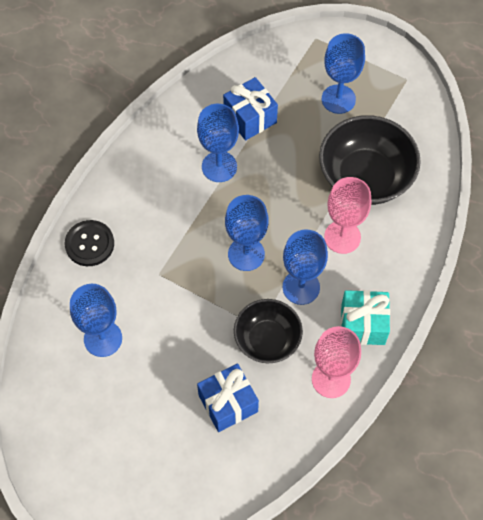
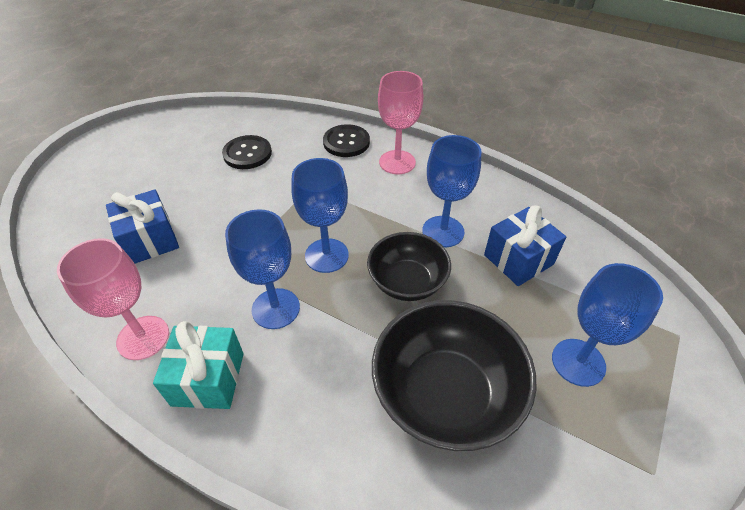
camera: 90 degrees right, 15 degrees down
(103, 338) = (247, 153): blue goblet -> black button
(267, 340) = (214, 274): black bowl -> black bowl (407, 282)
(342, 237) = (345, 358): pink goblet -> pink goblet (397, 162)

